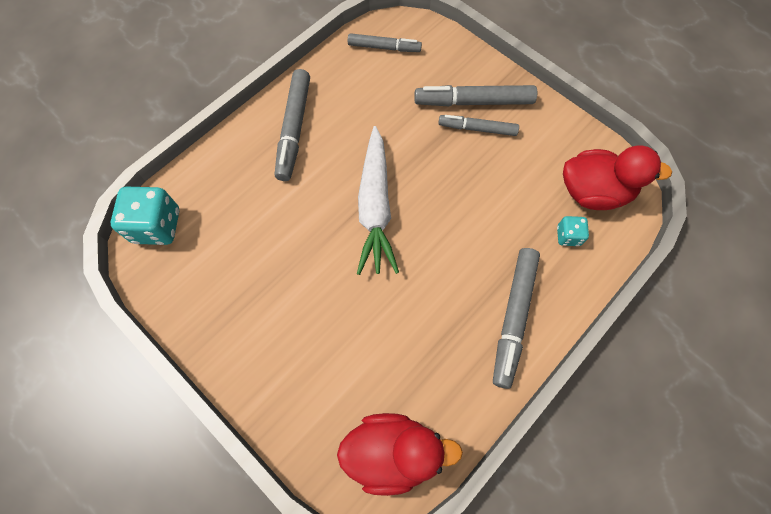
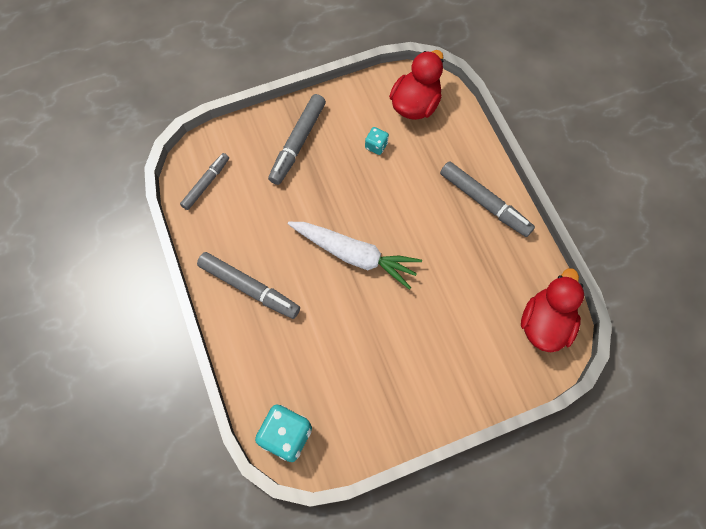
camera: 65 degrees left, 0 degrees up
(477, 129) = (323, 152): grey marker -> none
(568, 236) = (441, 138): turquoise dice -> turquoise dice (376, 146)

